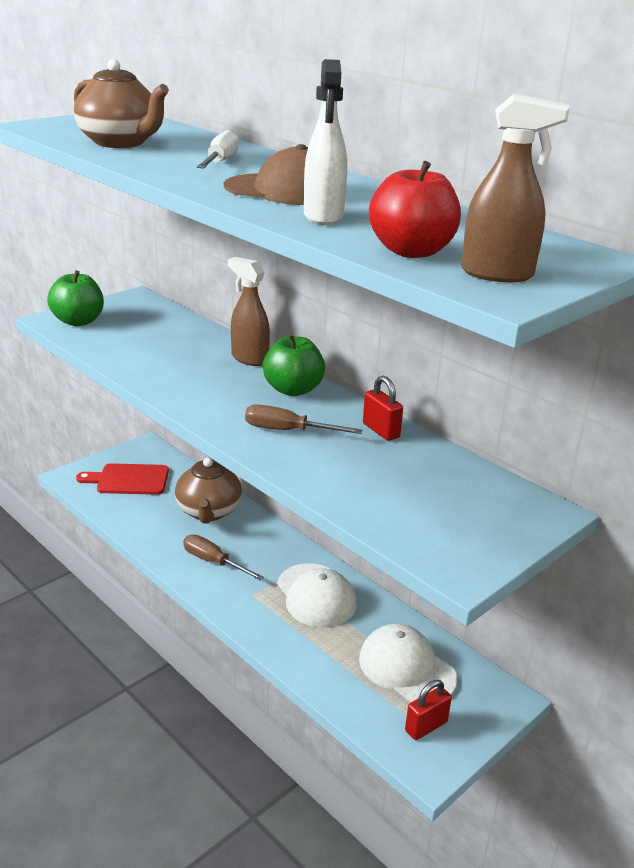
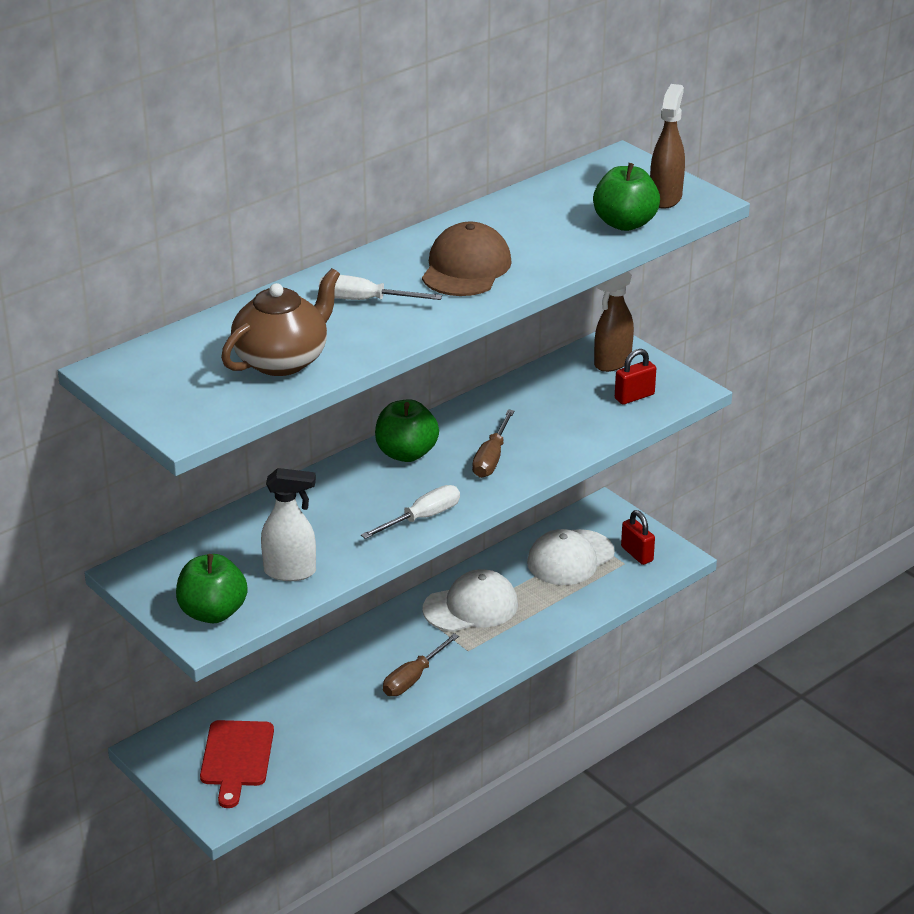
camera: 85 degrees left, 5 degrees up
(188, 396) = (422, 518): none -> white screwdriver
(208, 511) = (316, 685): brown teapot -> none
(249, 358) = (330, 480): brown spray bottle -> brown spray bottle (612, 362)
(323, 217) = (545, 253): white spray bottle -> white spray bottle (290, 572)
(380, 431) = (489, 408): red padlock -> red padlock (634, 397)
(411, 251) = (625, 223): red apple -> green apple

